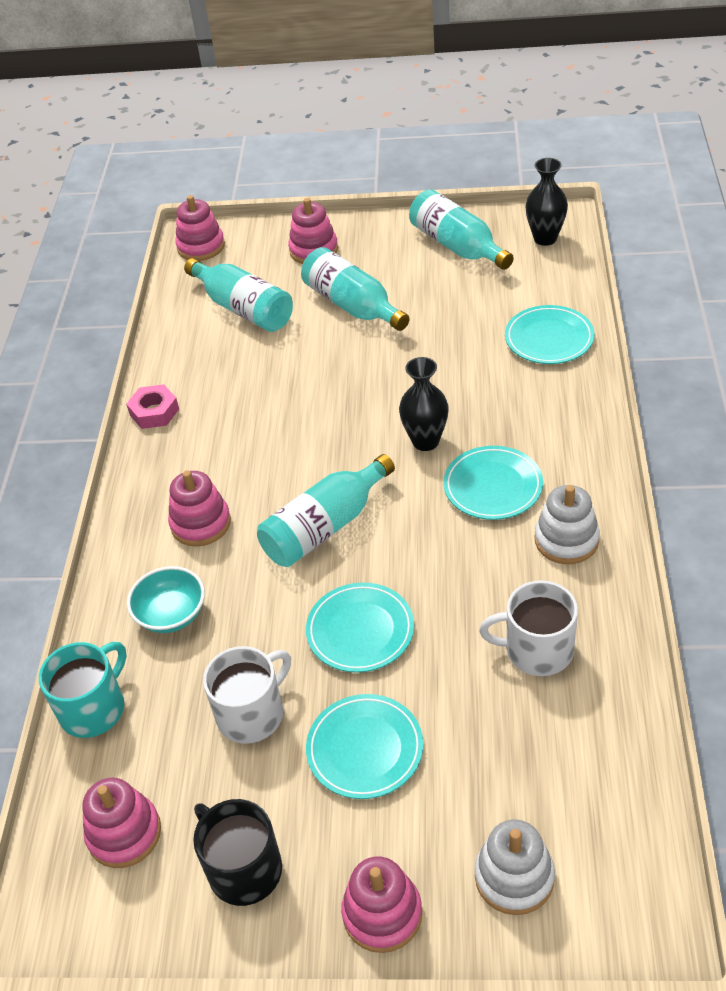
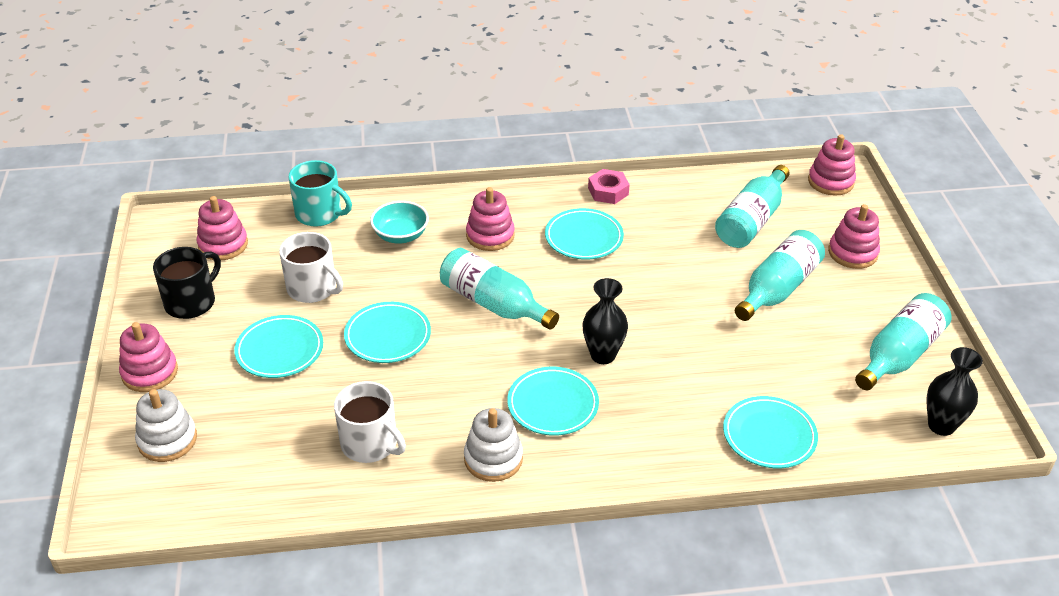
camera: 75 degrees right, 5 degrees down
(231, 440) = (584, 238): none -> turquoise plate
(537, 650) = (370, 444): white mug -> white mug turned 135 degrees clockwise

